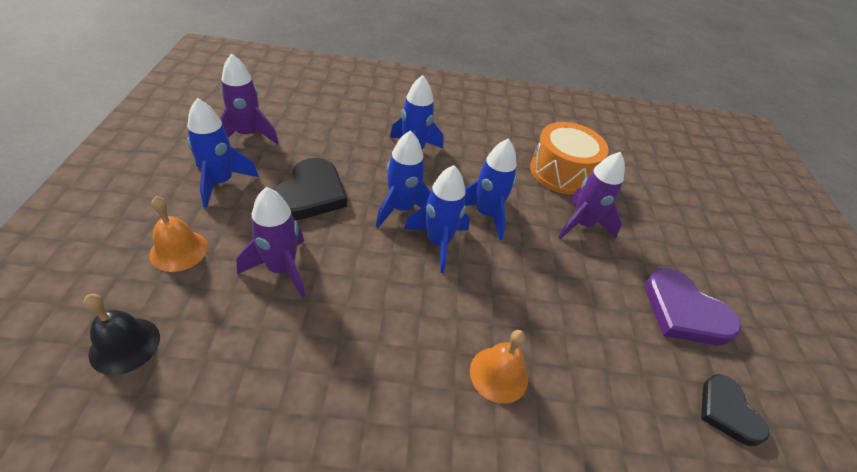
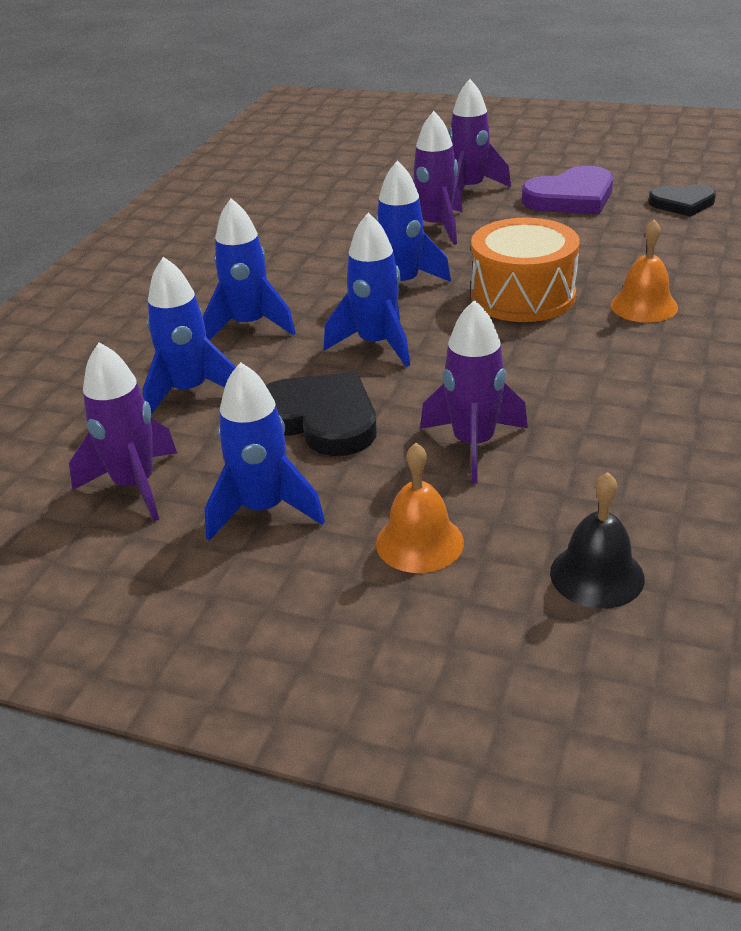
camera: 65 degrees left, 10 degrees down
(438, 242) = (447, 323): blue rocket -> blue rocket (189, 391)
(561, 172) = (336, 224): orange drum -> orange drum (523, 296)
(658, 240) = (469, 190): none -> purple rocket

